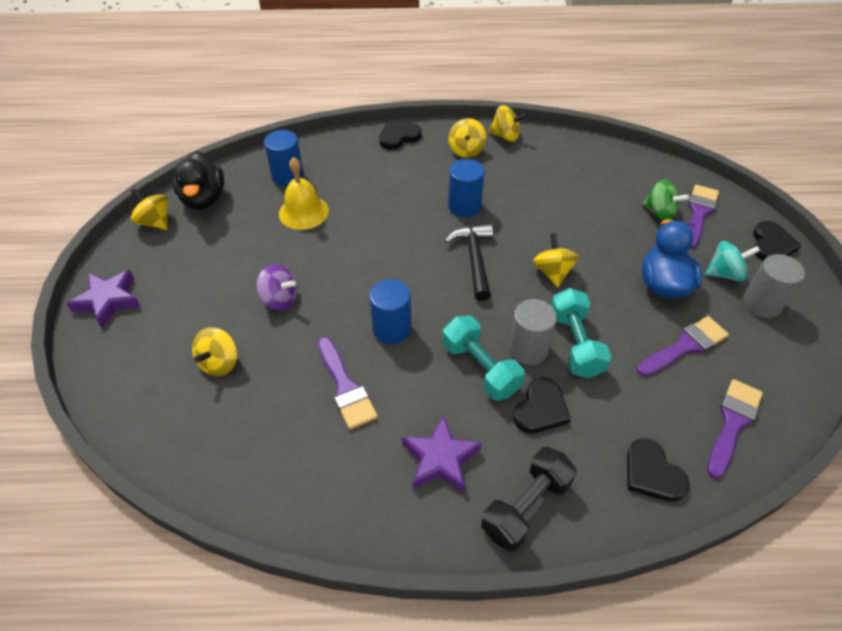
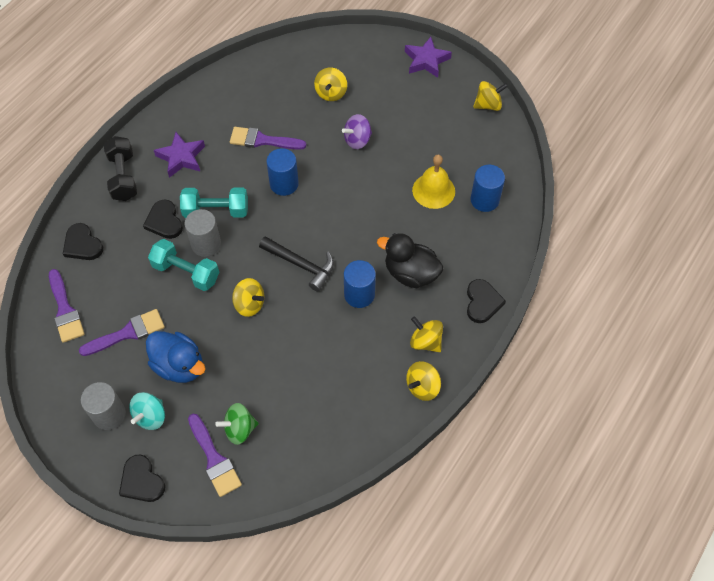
camera: 125 degrees right, 10 degrees up
(204, 199) = (494, 139): black duck -> black duck (410, 273)
(220, 363) = (331, 93): yellow spinning top -> yellow spinning top turned 135 degrees counterclockwise
(652, 473) = (82, 244): black heart -> black heart turned 135 degrees counterclockwise
(685, 346) = (128, 333): purple brush -> purple brush turned 120 degrees counterclockwise

